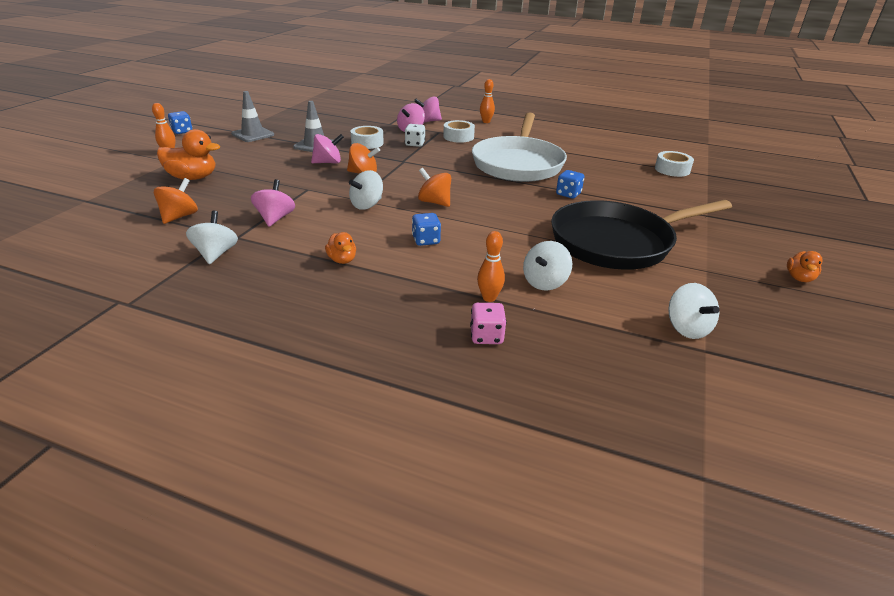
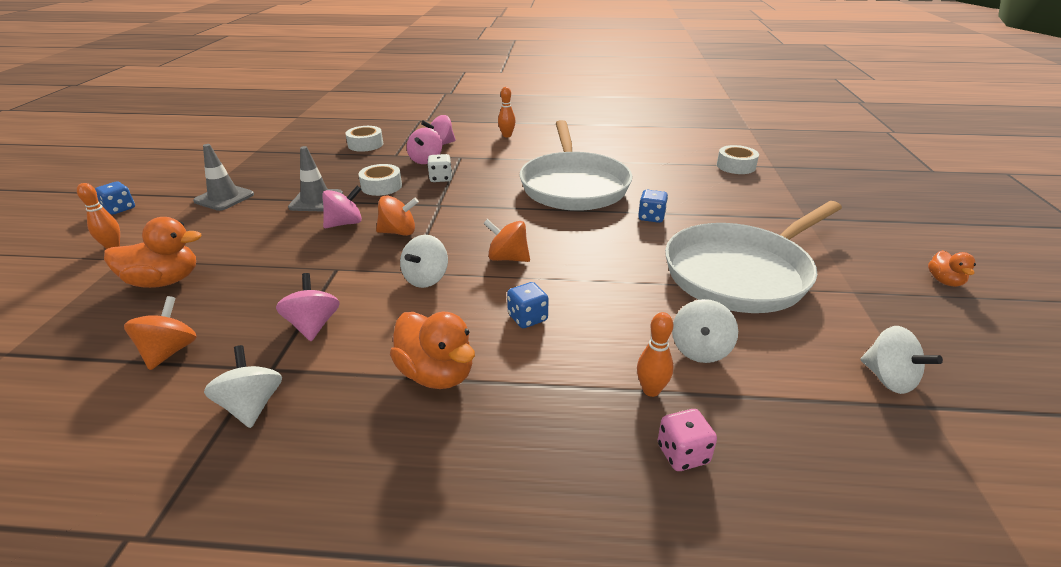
camera: 15 degrees left, 0 degrees up
(342, 260) = (436, 374): orange duck -> orange duck, size x1.80
(458, 137) = (486, 160): white tape -> white tape (365, 144)
(617, 242) = (741, 273): black pan -> white pan

